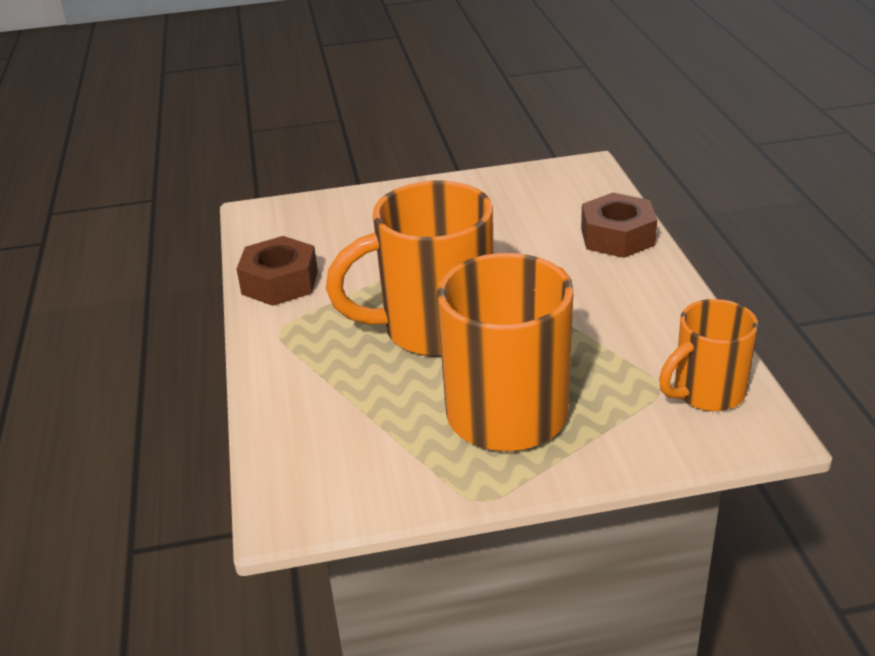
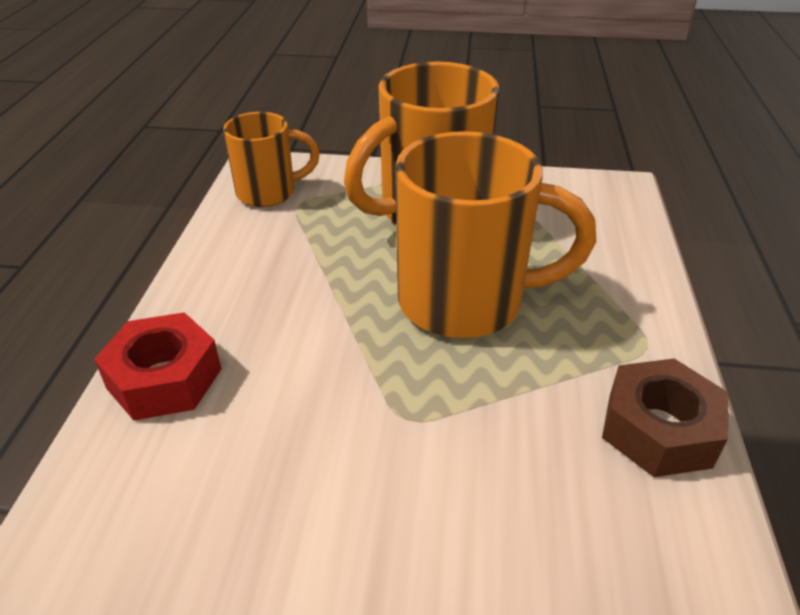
camera: 165 degrees left, 5 degrees up
(617, 237) = (165, 378): brown nut -> red nut

